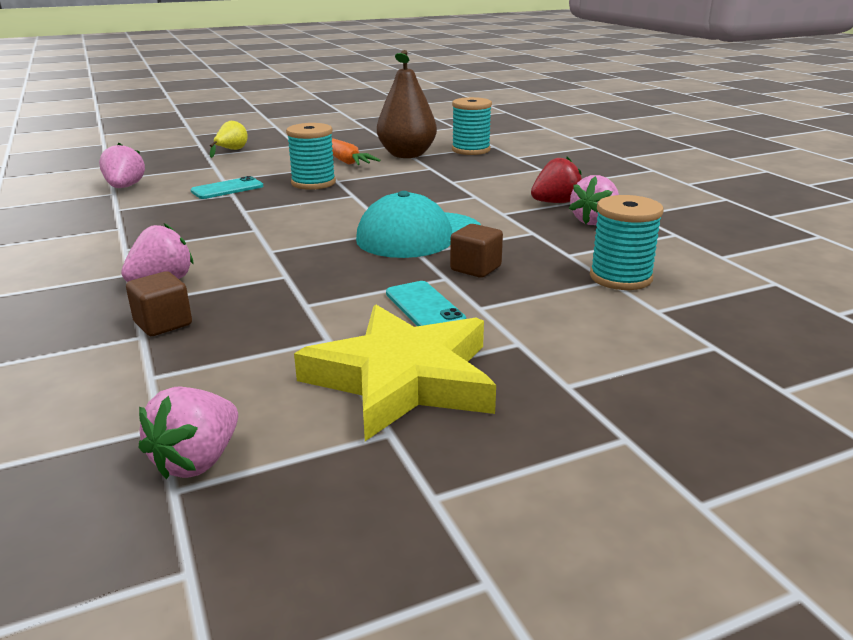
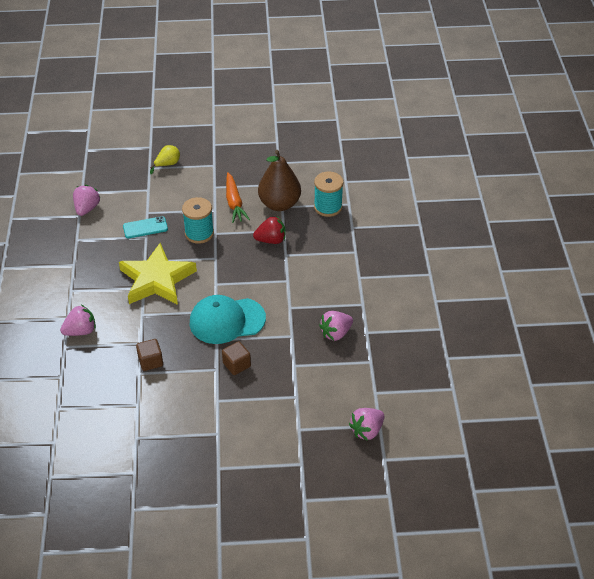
camera: 20 degrees right, 20 degrees up
(163, 323) = (72, 369): brown cube -> brown cube (150, 361)
(197, 461) = (61, 465): pink strawberry -> pink strawberry (367, 430)
(402, 379) = (155, 442): yellow star -> yellow star (157, 279)
(424, 306) = (192, 392): turquoise phone -> none
(555, 203) = (330, 303): red strawberry -> red strawberry (271, 240)
(620, 277) = (304, 396): turquoise spool -> none

